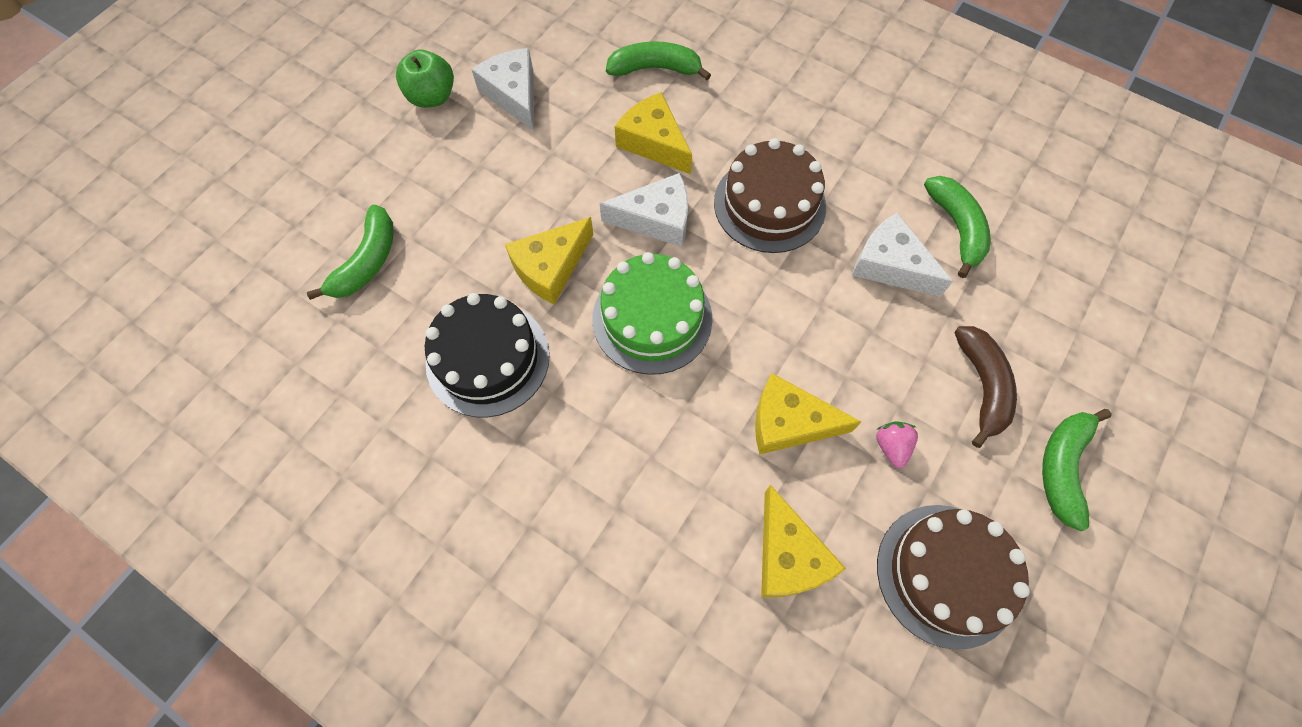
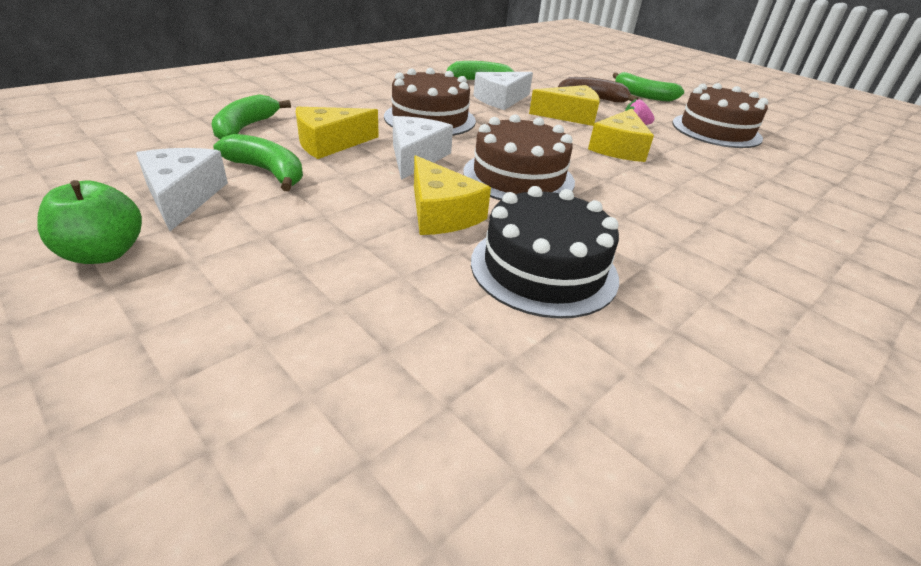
camera: 80 degrees left, 30 degrees down
(367, 261) = (352, 354): green banana -> green banana (268, 172)
(514, 95) = (183, 197): white cheese -> white cheese turned 90 degrees clockwise
(652, 318) = (518, 177): green cake -> brown cake
(788, 556) = (721, 168): yellow cheese -> yellow cheese (569, 115)

